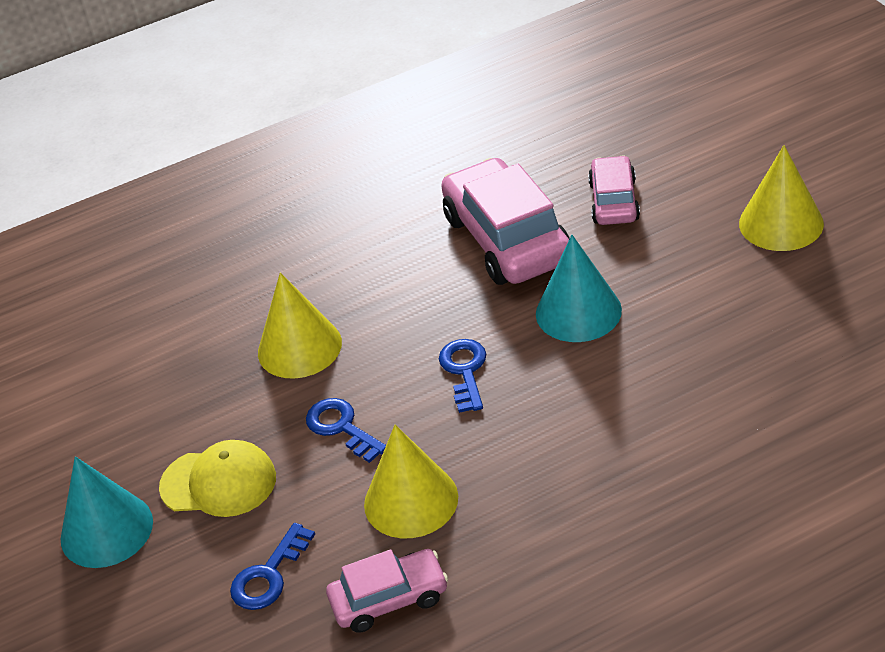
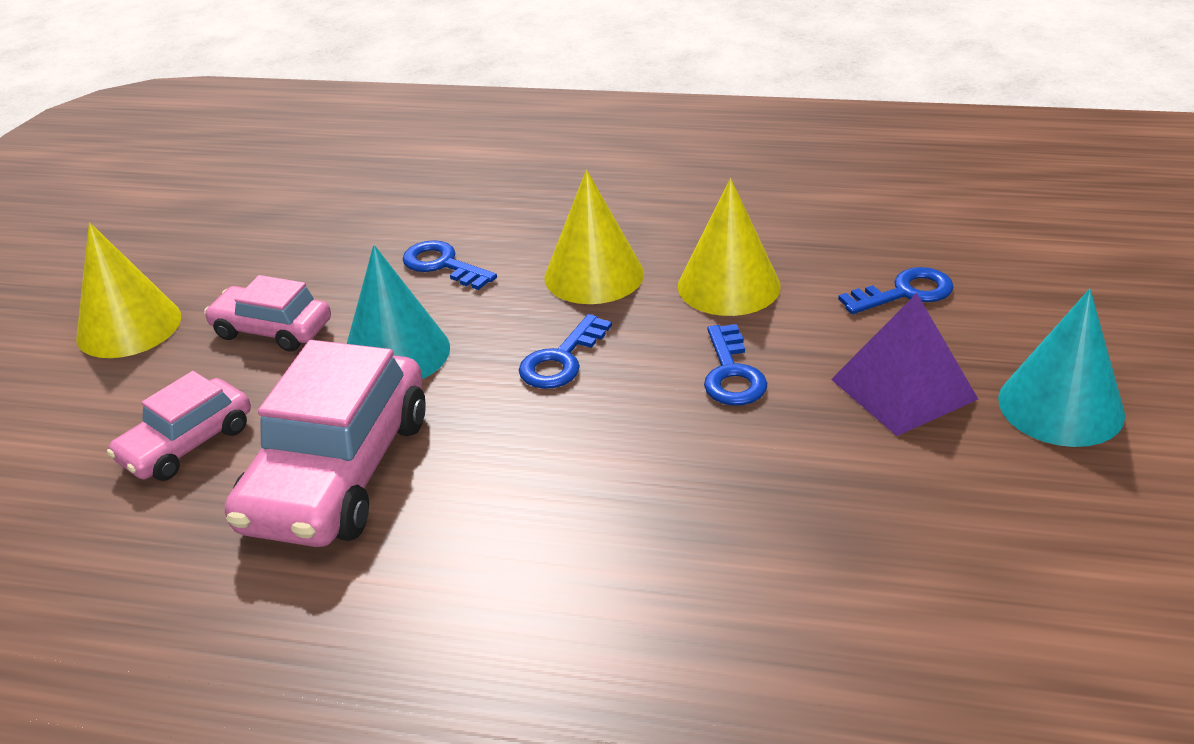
camera: 145 degrees left, 5 degrees down
(219, 482) = (903, 389): yellow cap -> purple pyramid
(299, 347) = (697, 485): yellow cone -> yellow cone (594, 275)
(389, 599) = (812, 235): pink car -> pink car (272, 330)
(649, 388) = (443, 265): none -> blue key

